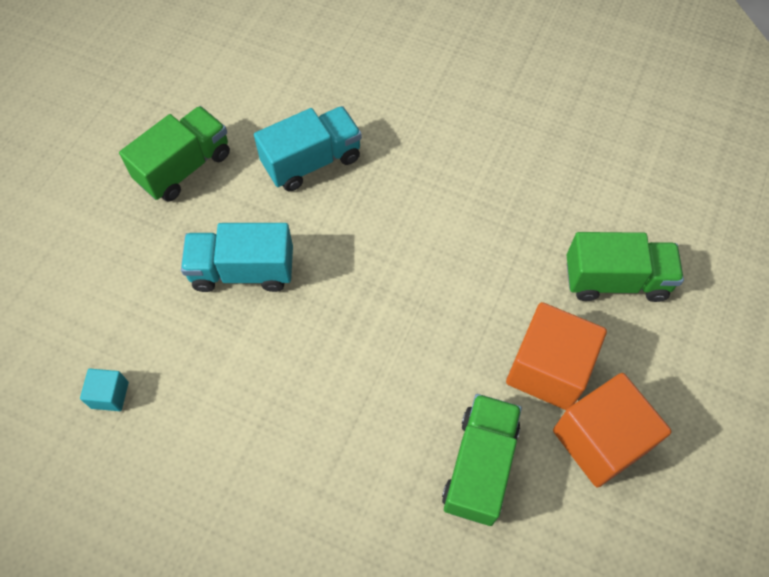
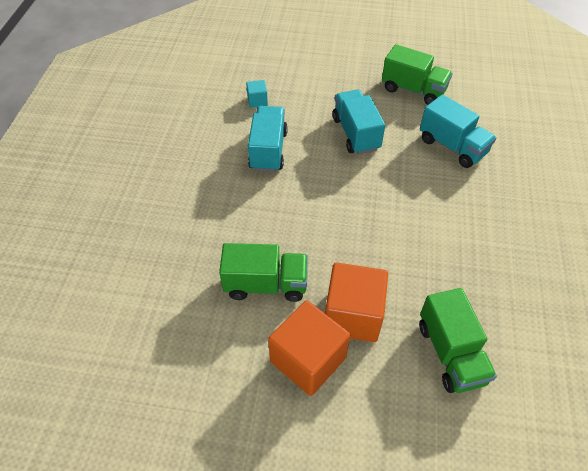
camera: 75 degrees right, 10 degrees down
(230, 404) = (268, 150): none -> turquoise truck

